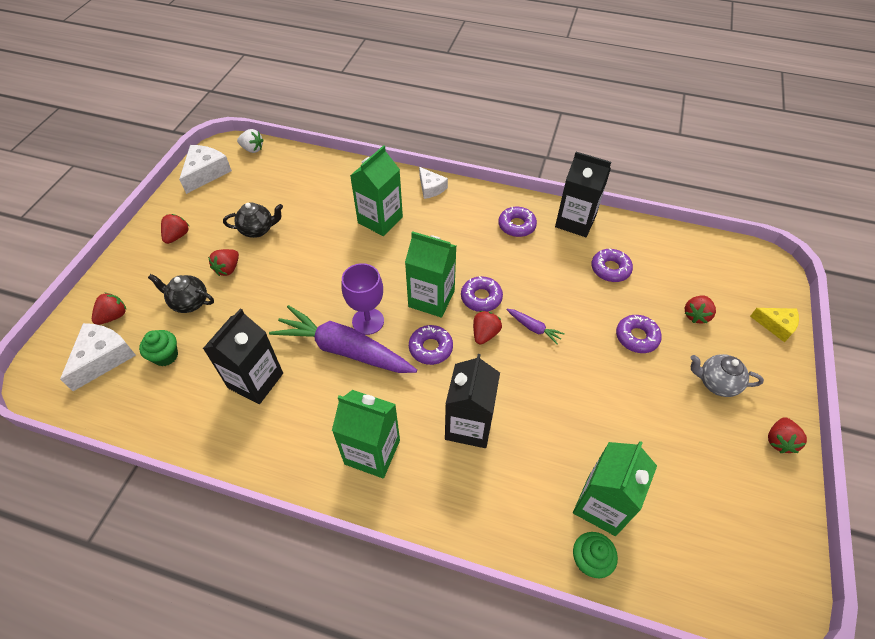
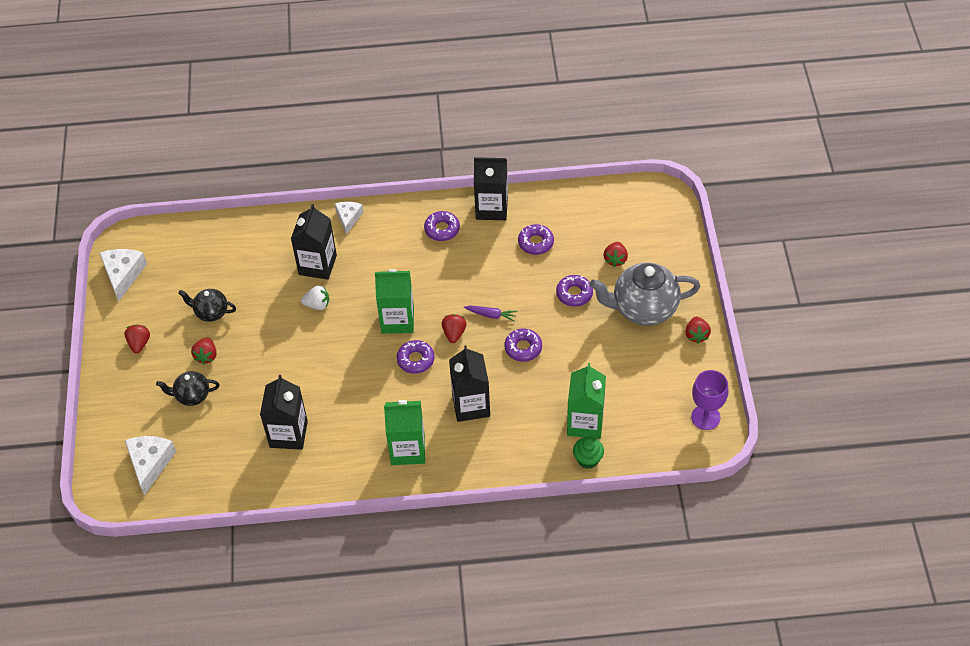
camera: 20 degrees left, 0 degrees up
(114, 316) = (133, 429): red strawberry -> none
(166, 356) = (202, 443): green cupcake -> none
(252, 149) = (152, 234): white strawberry -> white strawberry (317, 305)
(258, 230) = (211, 312): black teapot -> black teapot turned 135 degrees counterclockwise
(344, 349) = (346, 386): purple carrot -> none
(368, 321) = (354, 357): purple goblet -> purple goblet (705, 417)
(380, 220) = (317, 265): green carton -> black carton
(431, 188) = (348, 218): white cheese -> white cheese turned 120 degrees counterclockwise
(481, 298) = (438, 305): purple donut -> purple donut (523, 348)
(716, 383) = (643, 309): grey teapot -> grey teapot, size x1.89
(776, 325) = (678, 246): yellow cheese -> none

